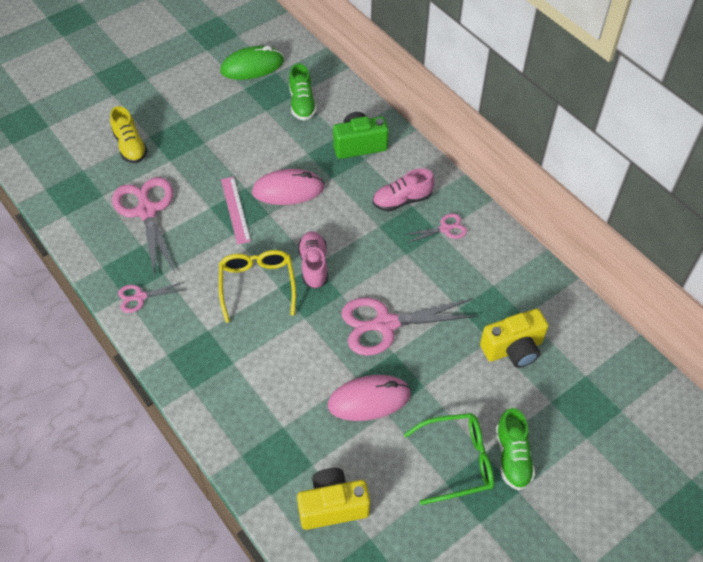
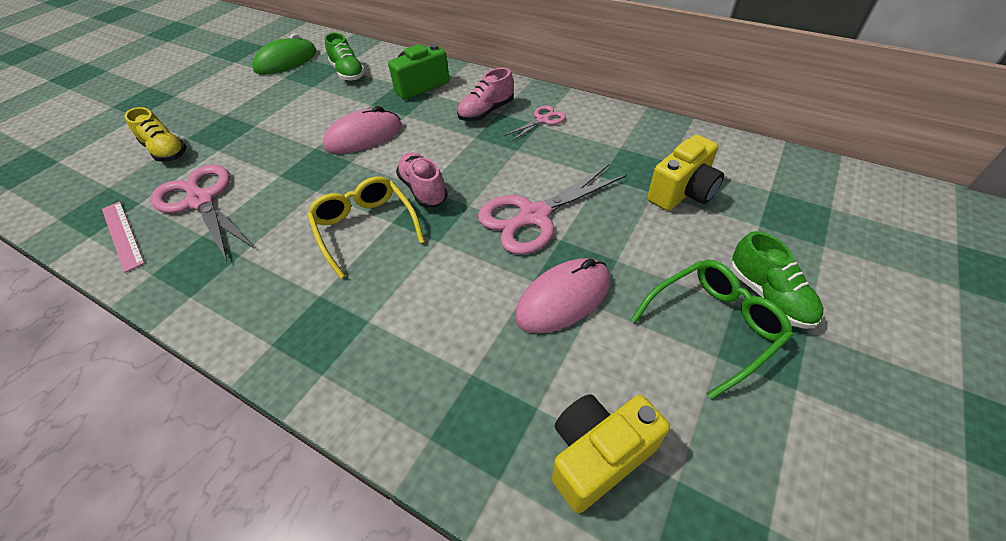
camera: 20 degrees left, 5 degrees down
(140, 297) = (213, 290): pink scissors -> none
(235, 210) = (310, 169): pink ruler -> pink ruler (122, 235)

